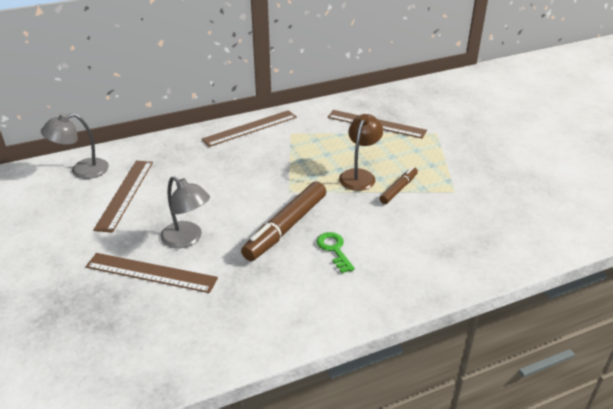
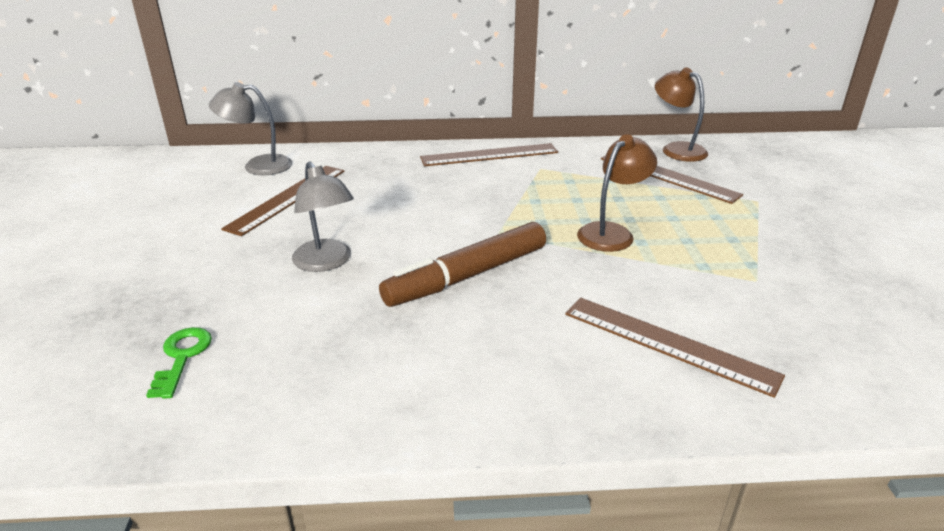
camera: 20 degrees right, 5 degrees down
(151, 272) = (252, 292): brown ruler -> brown ruler (668, 343)
(334, 250) = (521, 320): green key -> green key (182, 357)
(373, 100) = (676, 149): none -> brown lamp
(398, 189) = (664, 260): brown marker -> none

